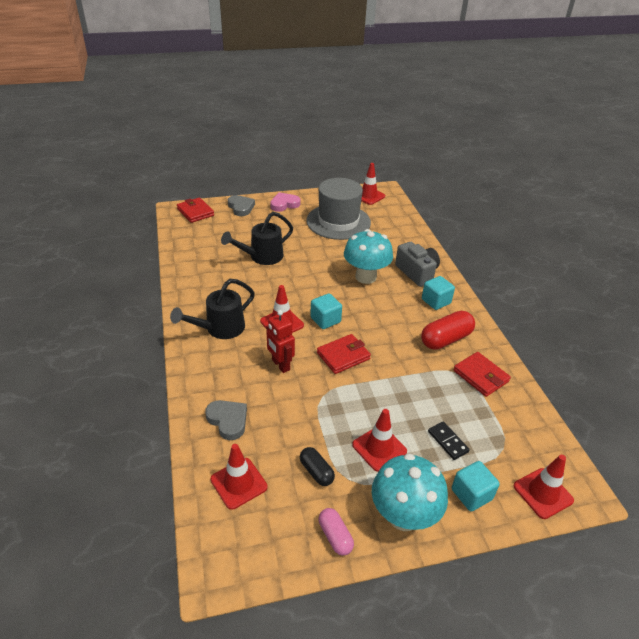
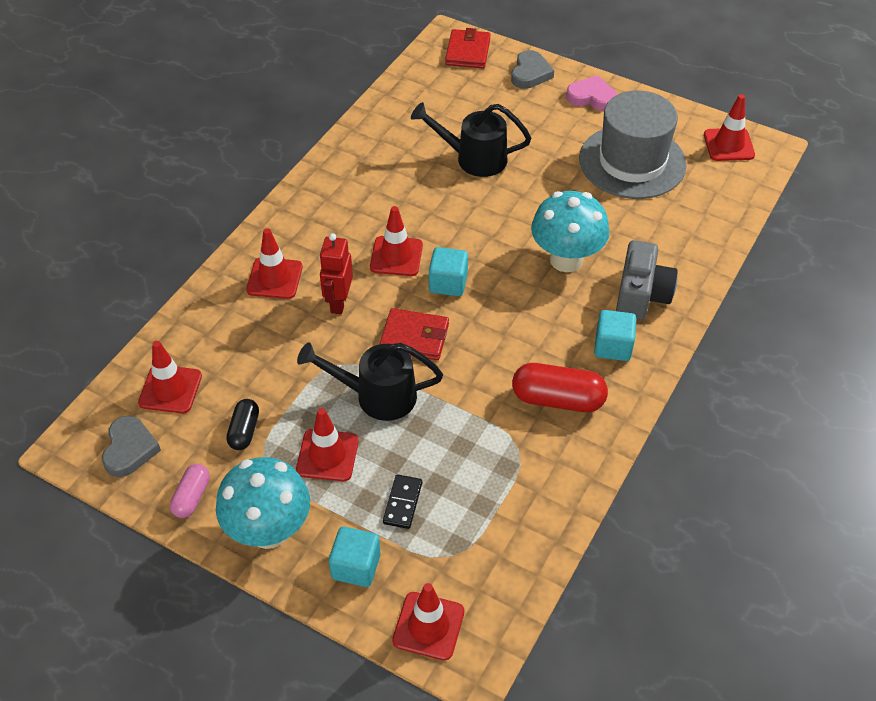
camera: 45 degrees right, 10 degrees up
(220, 329) = (327, 222): black watering can -> black watering can (376, 396)
(226, 376) = (274, 278): none -> red traffic cone
(228, 420) = (226, 325): grey heart -> grey heart (129, 449)
(480, 376) = (538, 468): red wallet -> none

